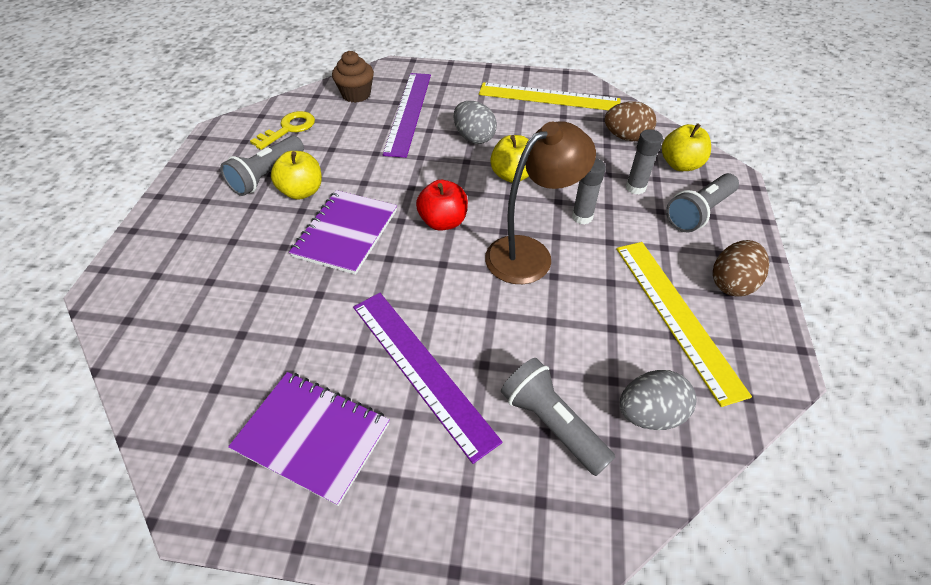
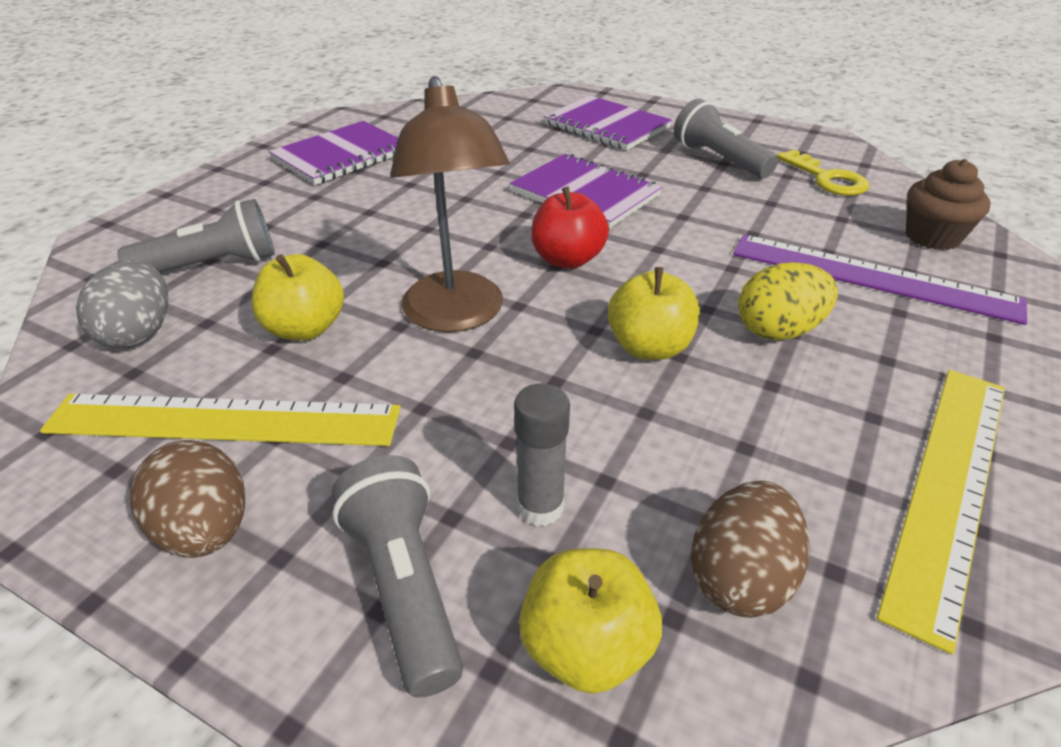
camera: 110 degrees right, 10 degrees down
(203, 248) = (606, 126): none -> purple notebook
(302, 191) = (679, 176): yellow apple -> yellow apple (305, 328)
(421, 369) = (354, 208): purple ruler -> none
(474, 138) = (778, 331): grey egg -> yellow egg
(582, 217) = (499, 395): grey glue stick -> none

